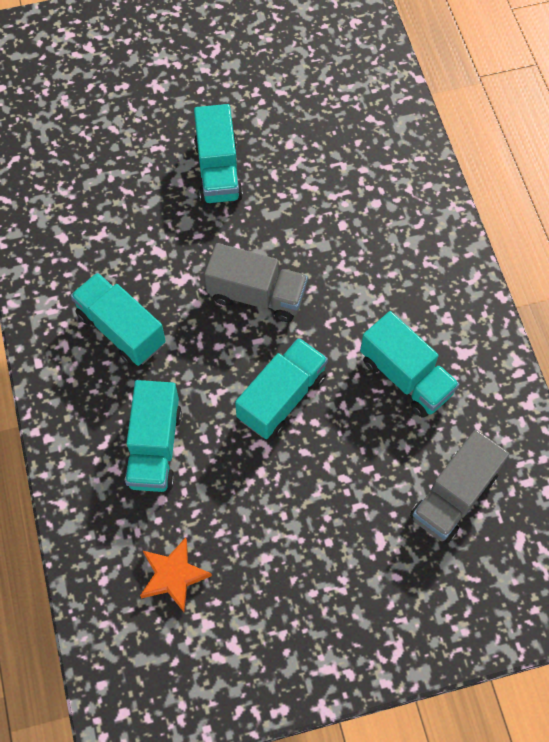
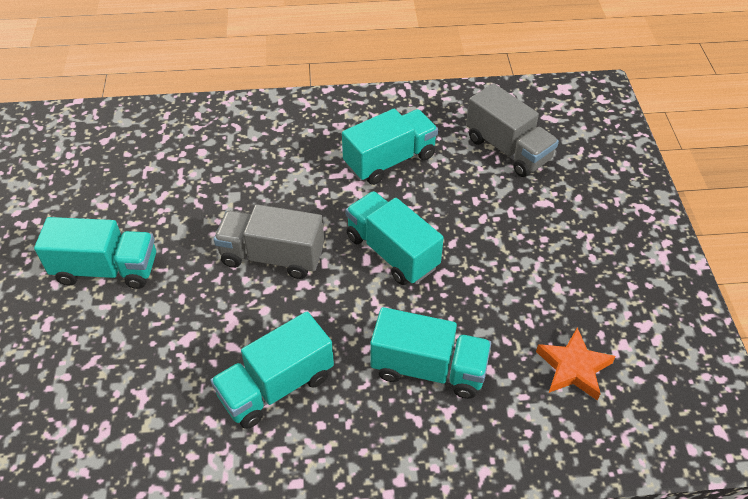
camera: 80 degrees left, 15 degrees down
(256, 295) = (272, 256): grey truck -> grey truck turned 105 degrees counterclockwise

